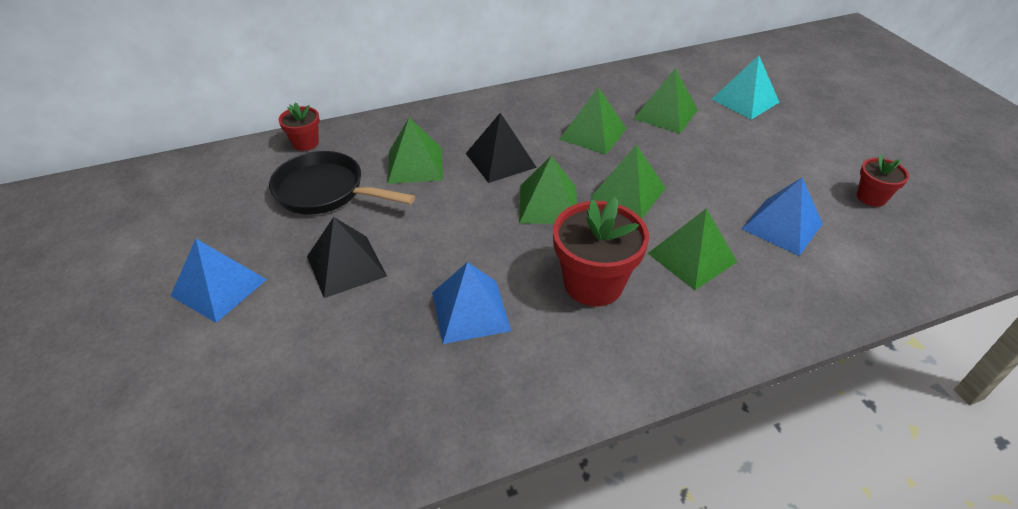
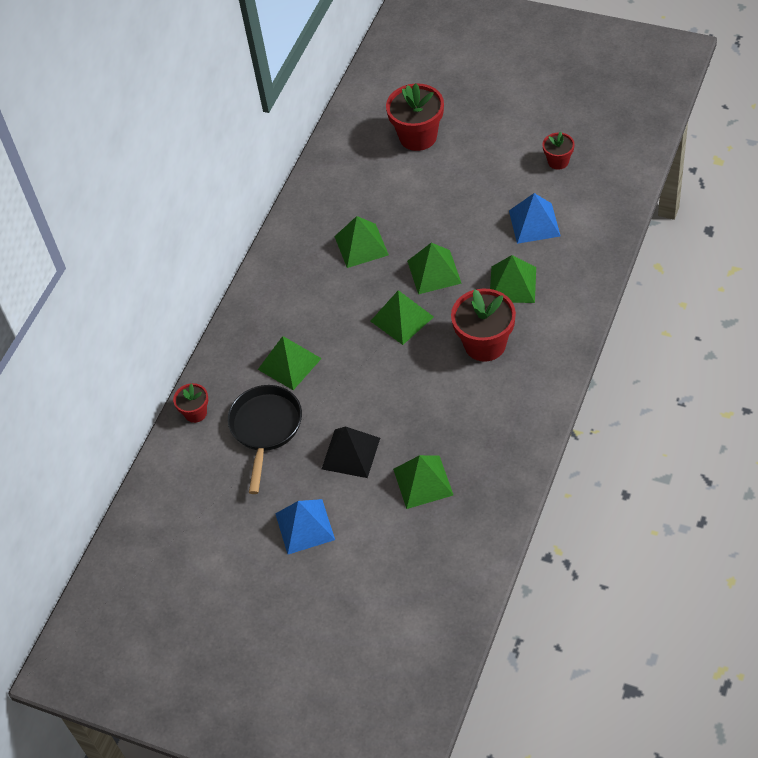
camera: 40 degrees left, 10 degrees up
(325, 191) = (265, 428): black pan -> black pan turned 120 degrees clockwise
(470, 311) = (447, 414): blue pyramid -> none
(500, 160) = (334, 314): black pyramid -> none
(666, 114) = (384, 190): green pyramid -> green pyramid (423, 481)
(745, 100) = (418, 136): turquoise pyramid -> red flower pot

